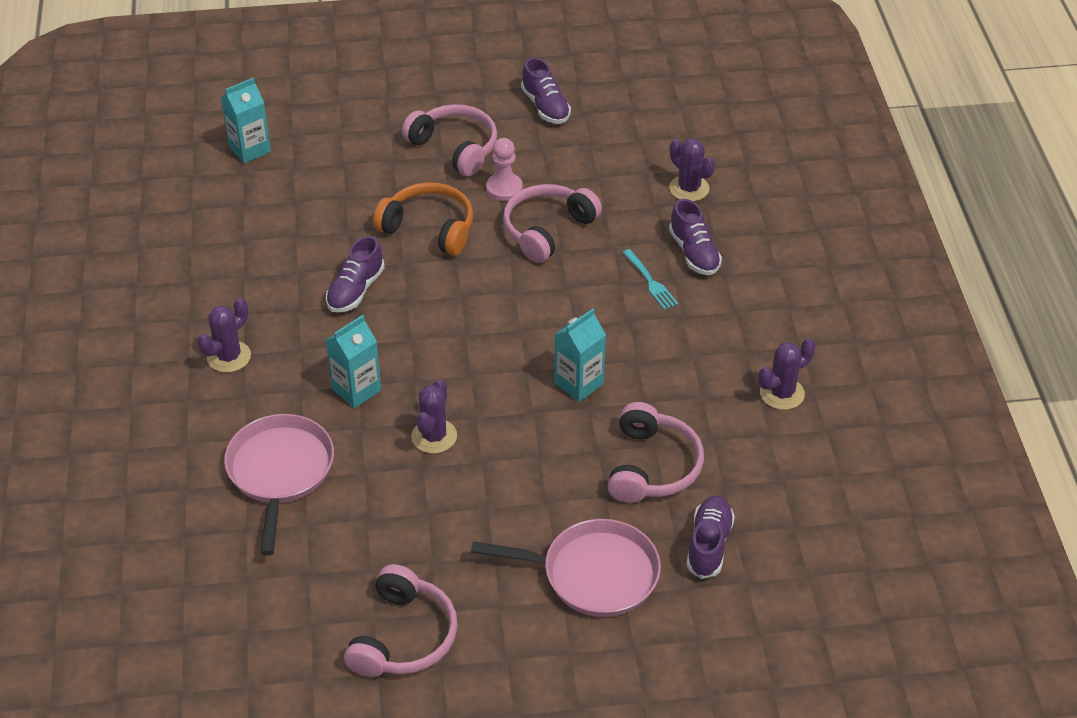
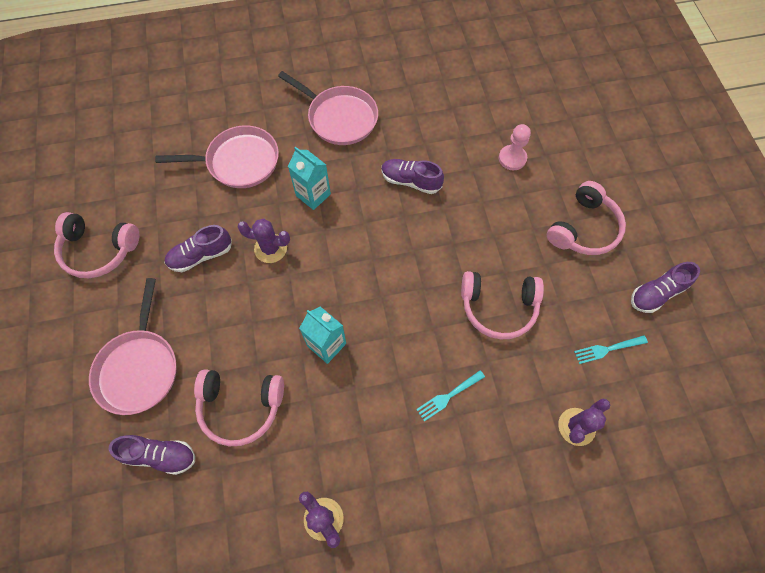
camera: 85 degrees right, 20 degrees up
(229, 357) = (339, 118): purple cactus -> pink pan
(250, 149) = (547, 96): turquoise carton -> none
(429, 228) = (485, 221): orange headphones -> none
(504, 188) = (542, 270): pink pawn -> pink pawn (512, 158)
(547, 230) = (498, 307): pink headphones -> pink headphones turned 150 degrees clockwise
(606, 153) = (608, 349): none -> turquoise fork
(694, 253) = (490, 434): purple shoe -> purple shoe (201, 255)

